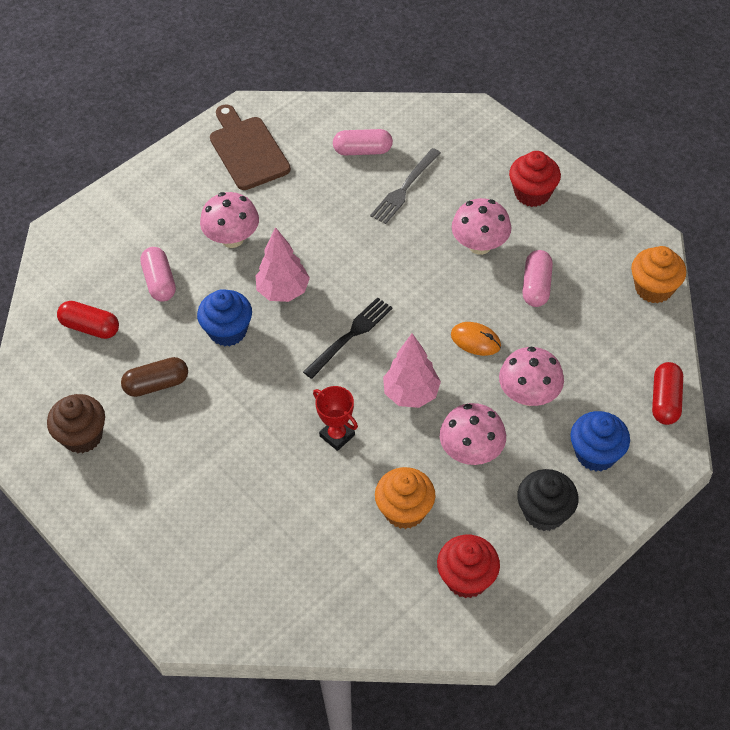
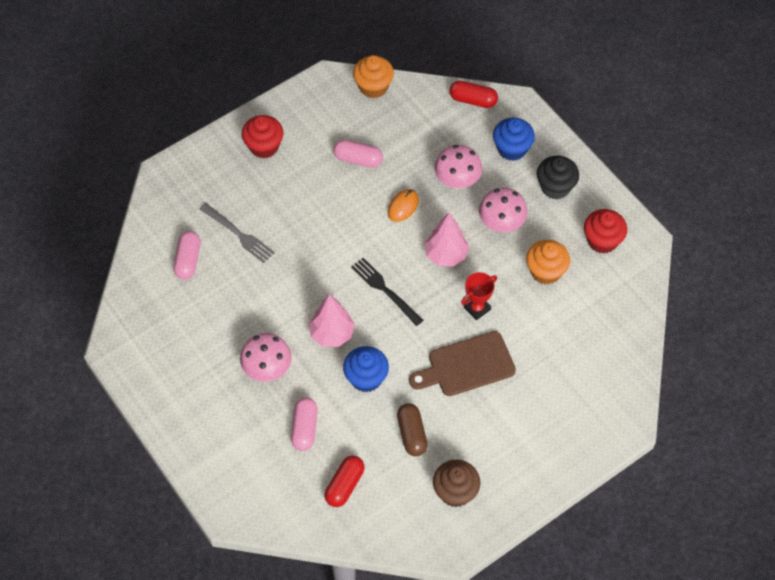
camera: 85 degrees left, 5 degrees up
(160, 282) = (304, 428): pink capsule -> pink capsule turned 75 degrees counterclockwise
(247, 150) = (165, 350): brown cutting board -> brown cutting board (467, 365)
(480, 245) = (310, 190): pink mushroom -> none

